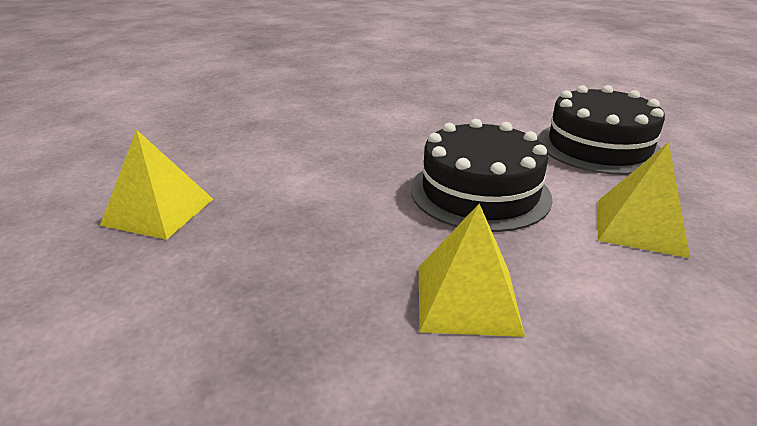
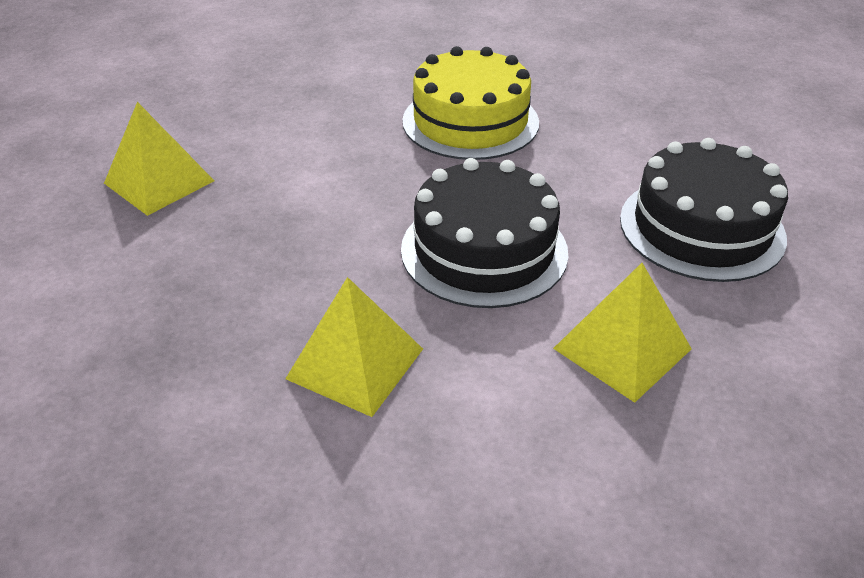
camera: 25 degrees right, 10 degrees up
(387, 121) = (470, 121): none -> yellow cake

